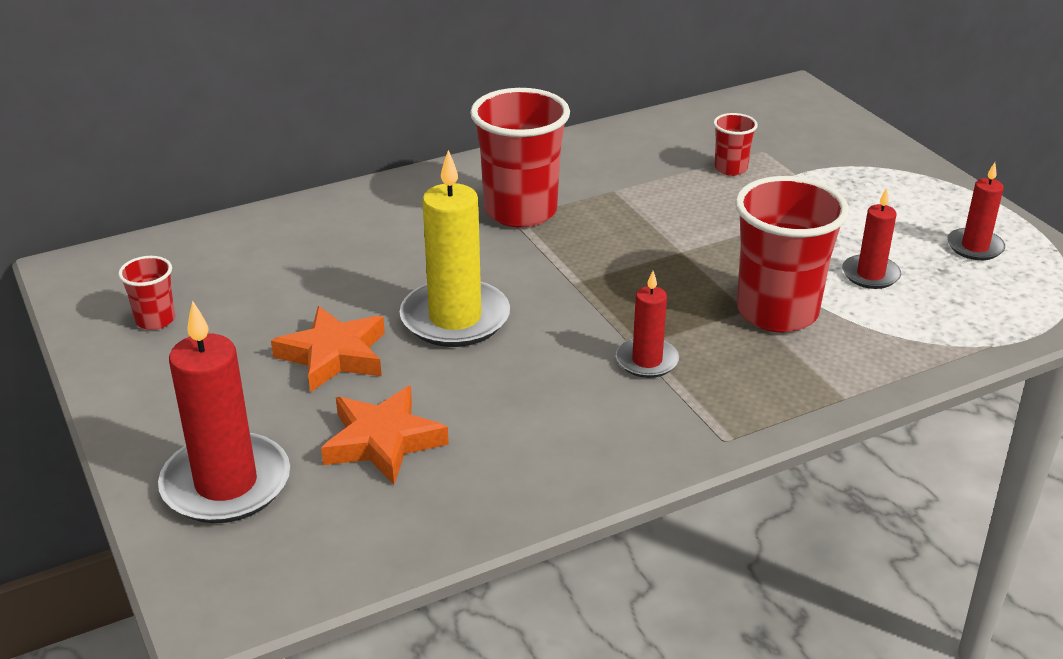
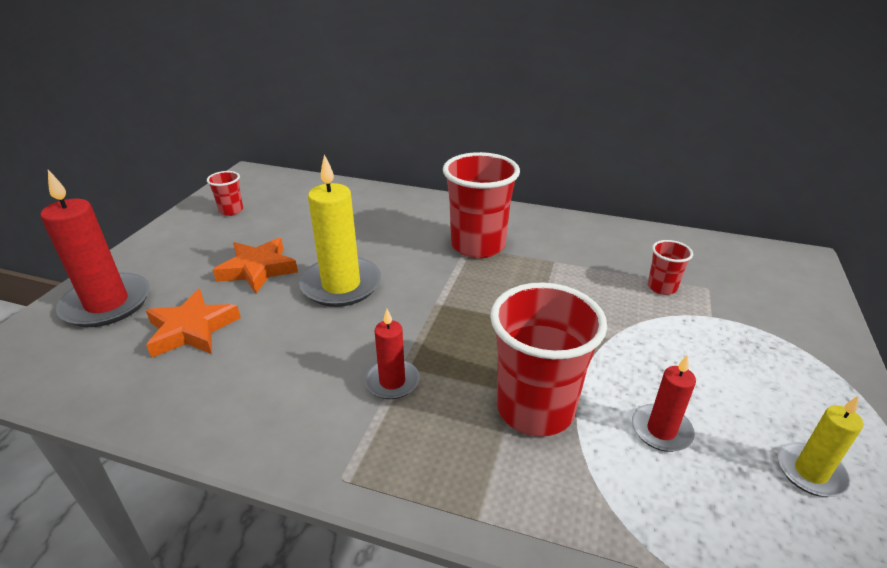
camera: 45 degrees right, 0 degrees up
(975, 247) = (810, 472): red candle -> yellow candle

